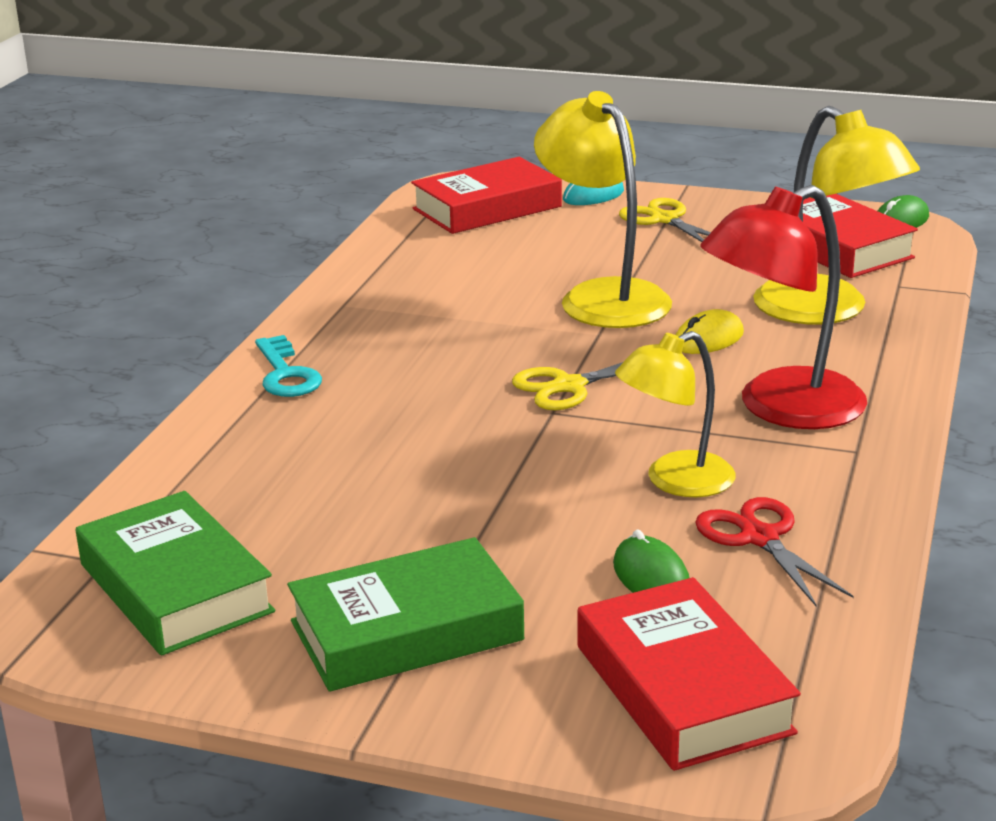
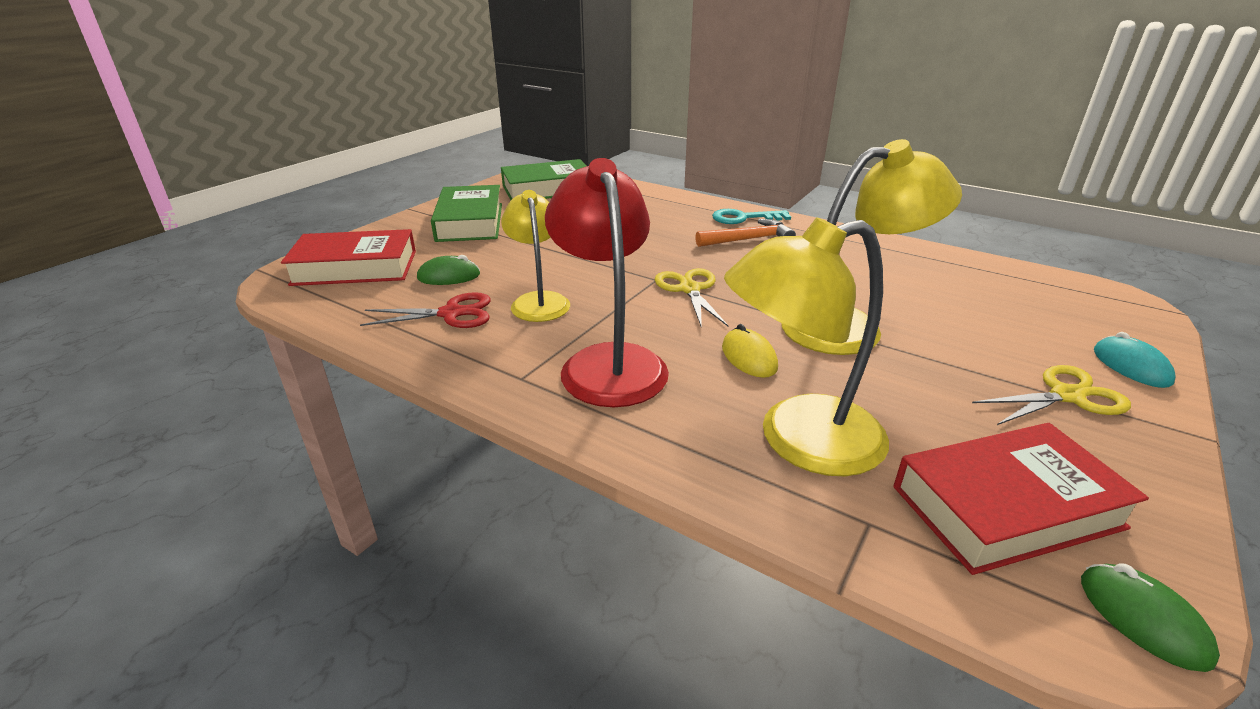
camera: 105 degrees right, 5 degrees up
(377, 364) = (748, 239): none -> orange hammer
(487, 208) = (1065, 307): red book -> none

